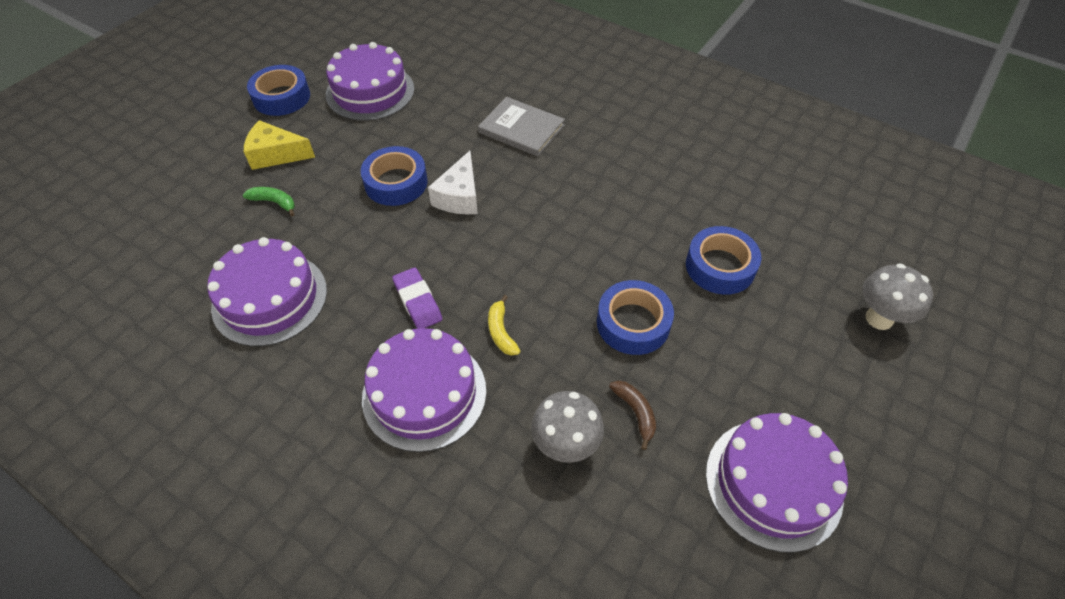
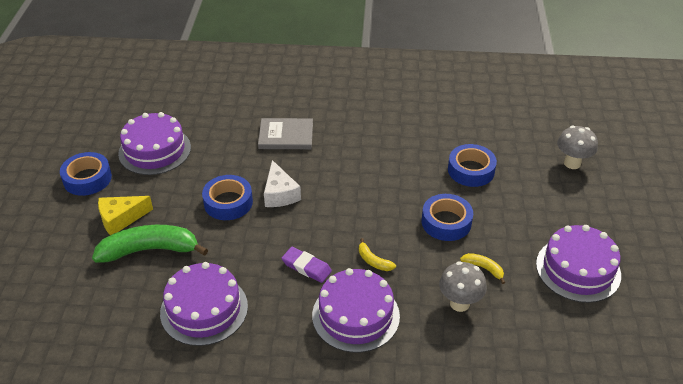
camera: 30 degrees left, 10 degrees down
(274, 202) = (150, 250): green banana -> green banana, size x2.23
(635, 413) = (484, 268): brown banana -> yellow banana

